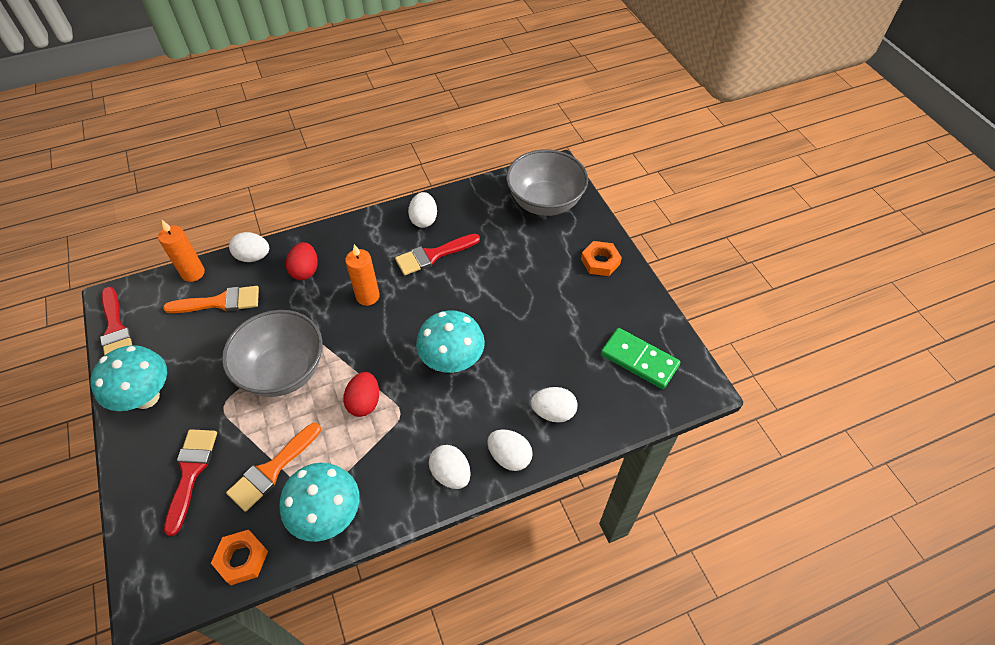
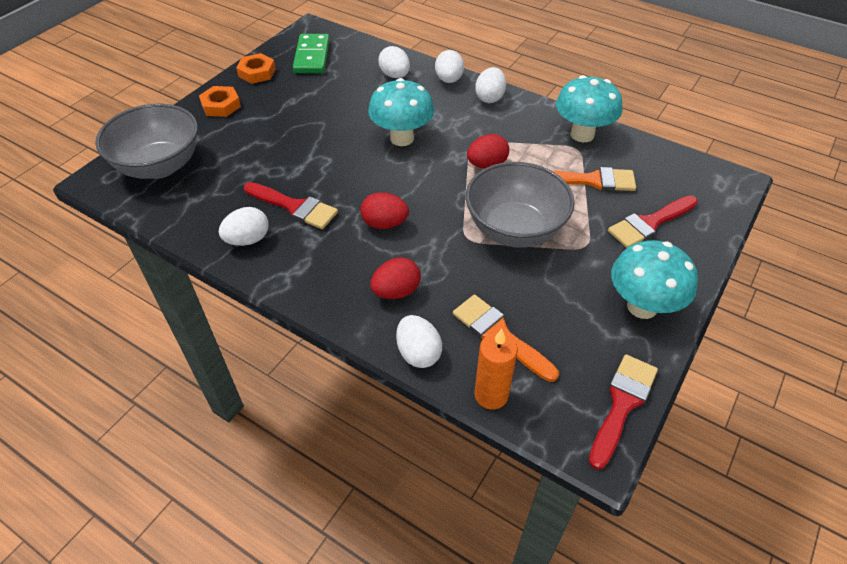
camera: 125 degrees left, 5 degrees down
(242, 559) = (656, 156): orange nut -> orange nut (257, 72)
(367, 296) = (384, 224): orange candle -> red egg

